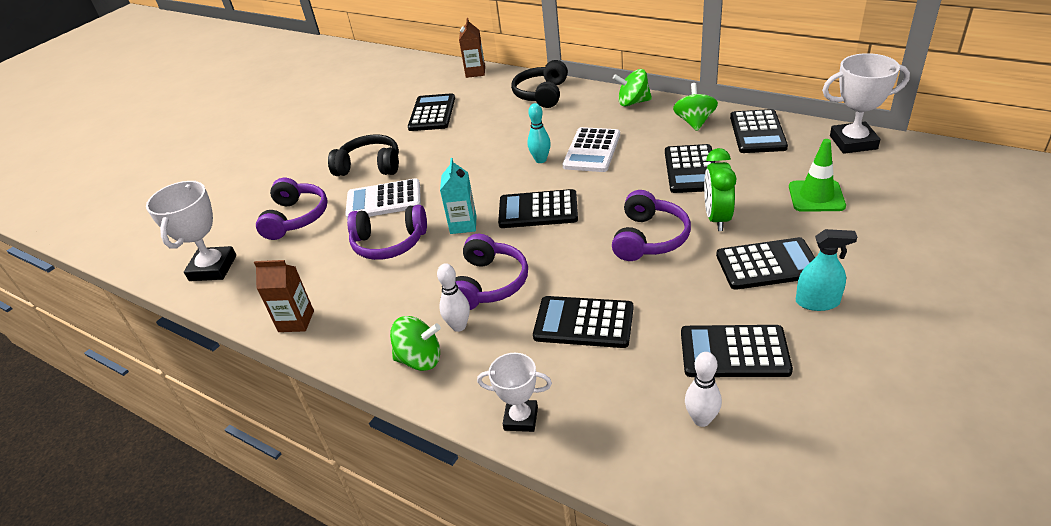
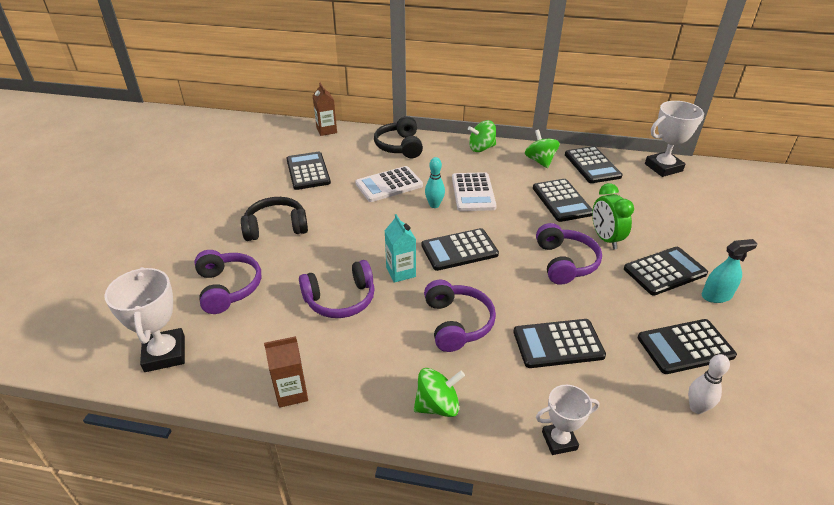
camera: 25 degrees left, 0 degrees up
(384, 200) = (310, 259): white calculator -> white calculator (389, 185)
(459, 326) = (454, 367): white bowling pin -> none
(816, 196) = (664, 212): green traffic cone -> none

